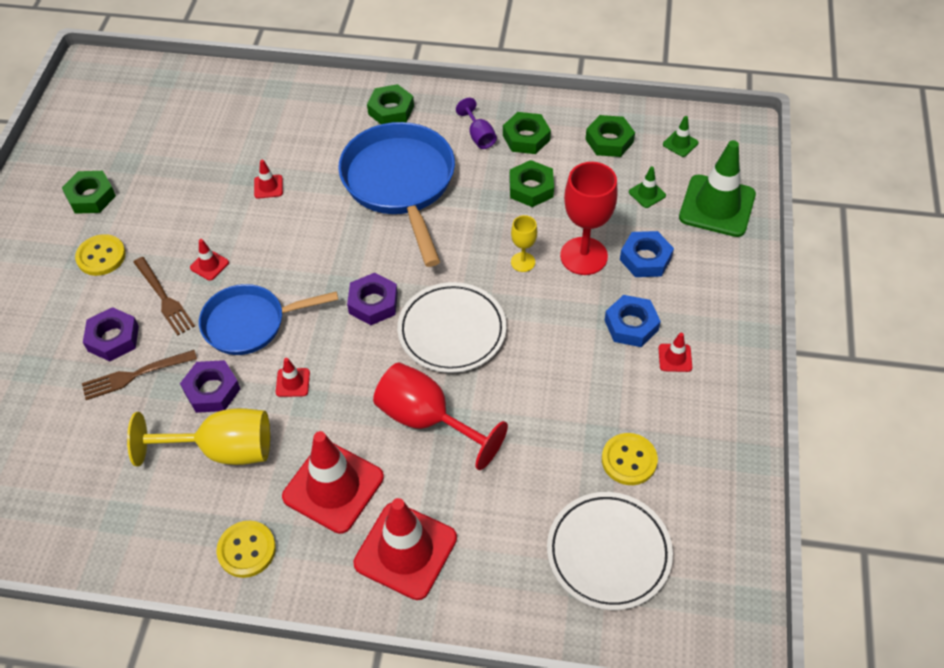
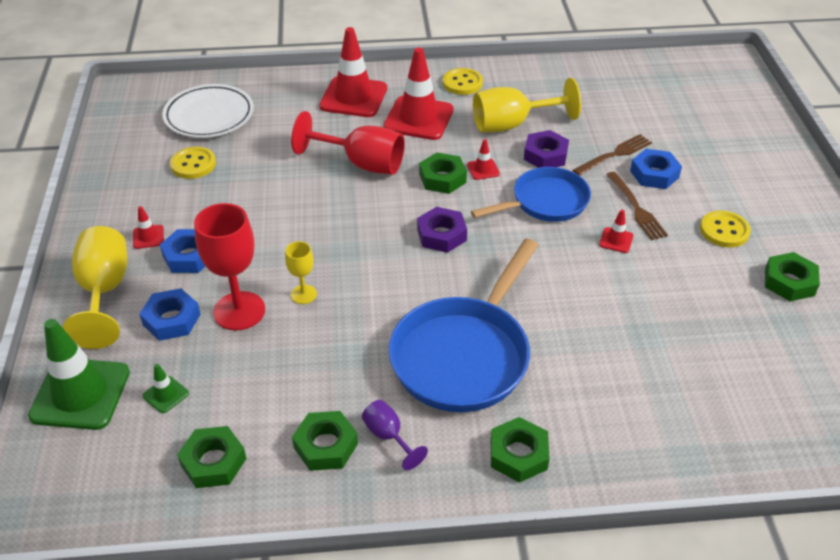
camera: 165 degrees right, 10 degrees down
(113, 338) = (654, 174): purple nut -> blue nut
(164, 298) = (636, 208): brown fork -> brown fork turned 150 degrees counterclockwise
(268, 187) = (611, 325): red traffic cone -> none
(400, 184) = (464, 355): blue pan -> blue pan turned 60 degrees clockwise
(452, 331) = (359, 225): white plate -> none
(531, 188) = (308, 377): green nut -> green nut (442, 178)
(680, 143) = (115, 475): green traffic cone -> none
(712, 299) = (104, 291): none -> yellow goblet

